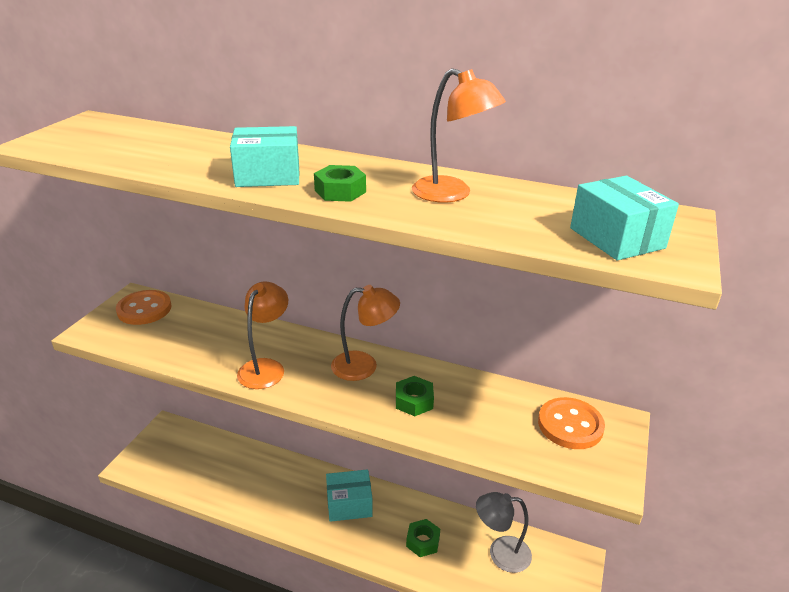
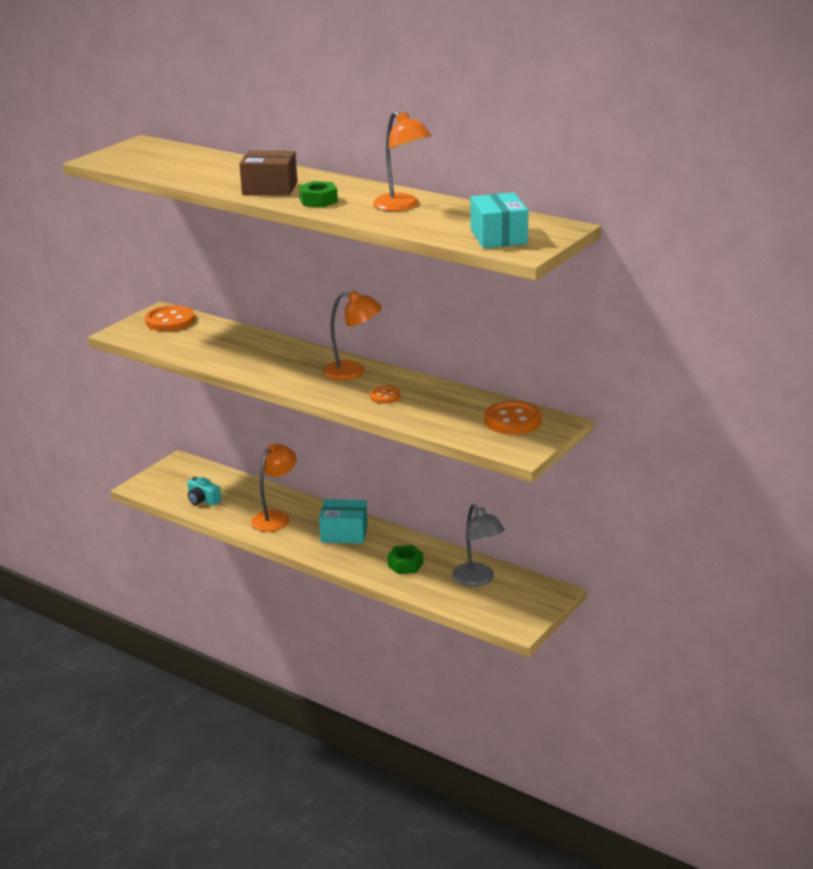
camera: 15 degrees right, 5 degrees down
(197, 476) = (203, 500): none -> turquoise camera
(266, 367) = (266, 366): orange lamp -> orange lamp (275, 517)
(268, 175) = (270, 188): turquoise box -> brown box
(414, 401) = (385, 396): green nut -> orange button
(500, 553) = (478, 580): grey lamp -> grey lamp turned 135 degrees counterclockwise

